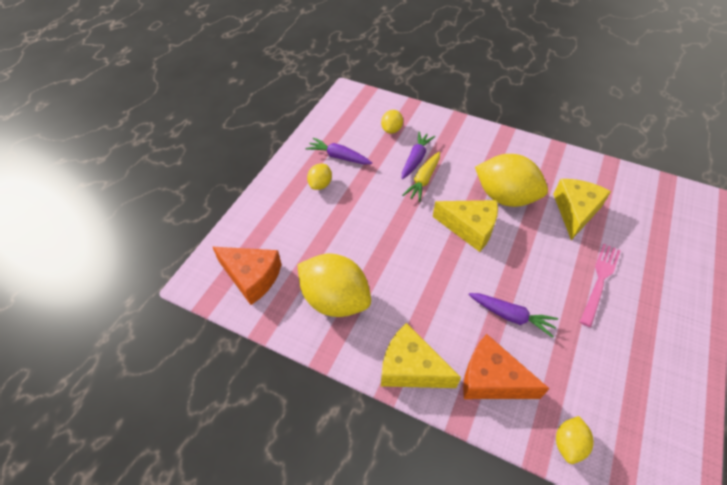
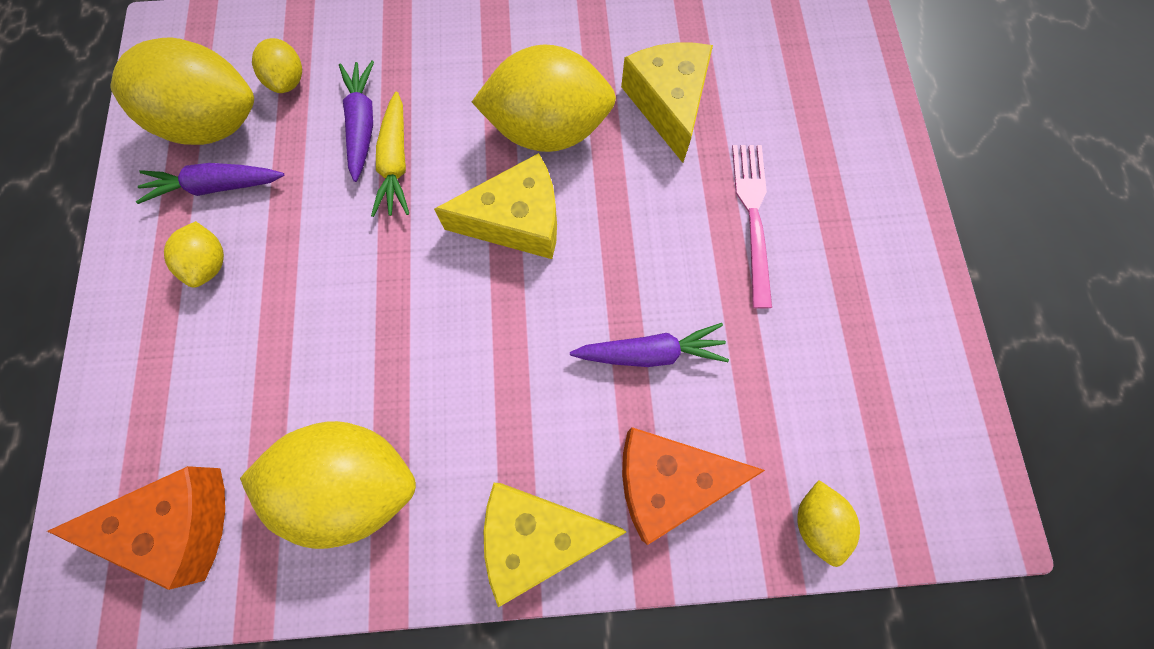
camera: 30 degrees left, 20 degrees up
(351, 133) = (214, 123): none -> yellow lemon

